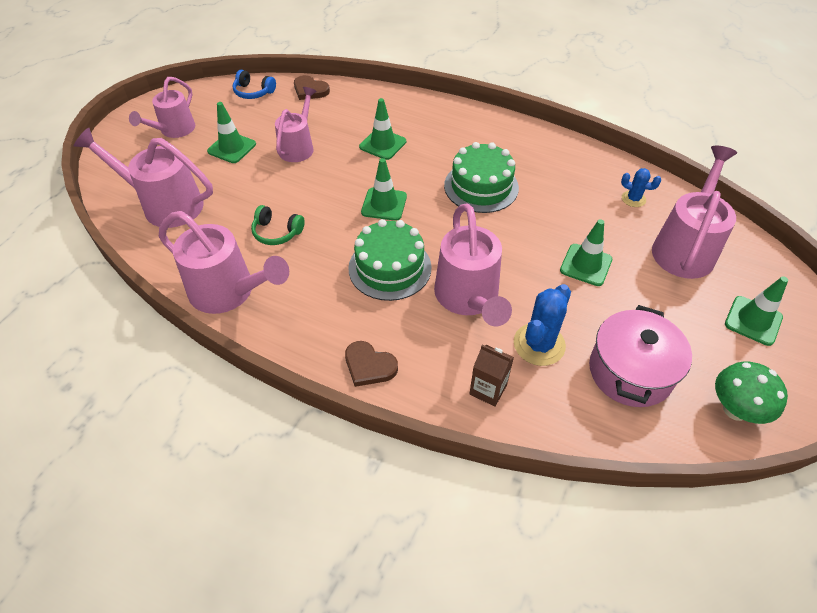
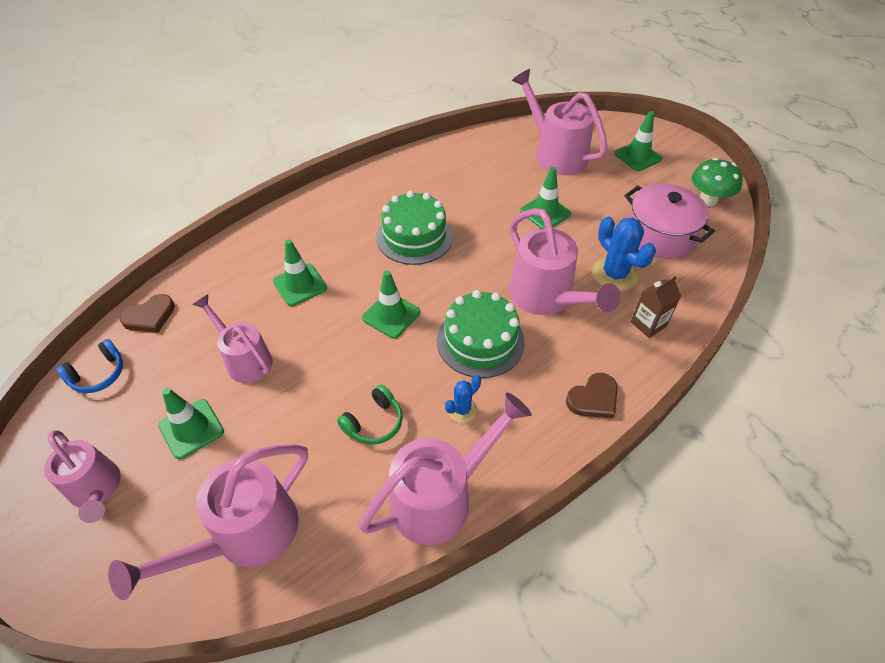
camera: 65 degrees left, 0 degrees up
(469, 299) = (546, 298): pink watering can -> pink watering can turned 45 degrees clockwise
(633, 199) = (489, 156): blue cactus -> blue cactus (462, 410)

